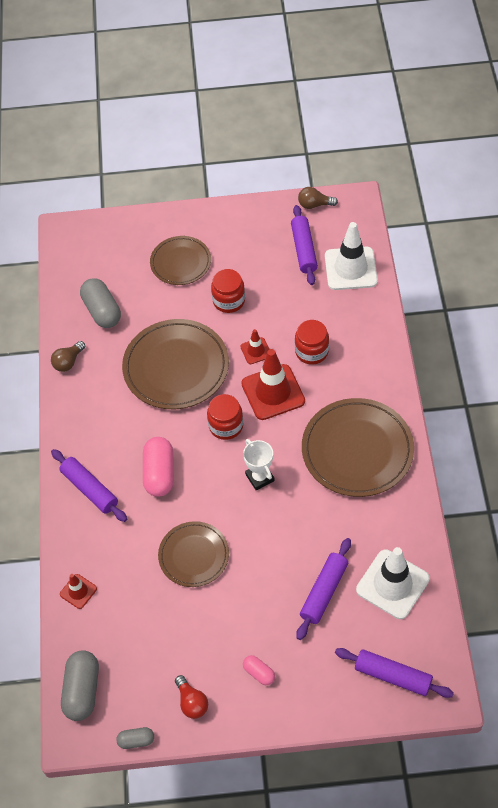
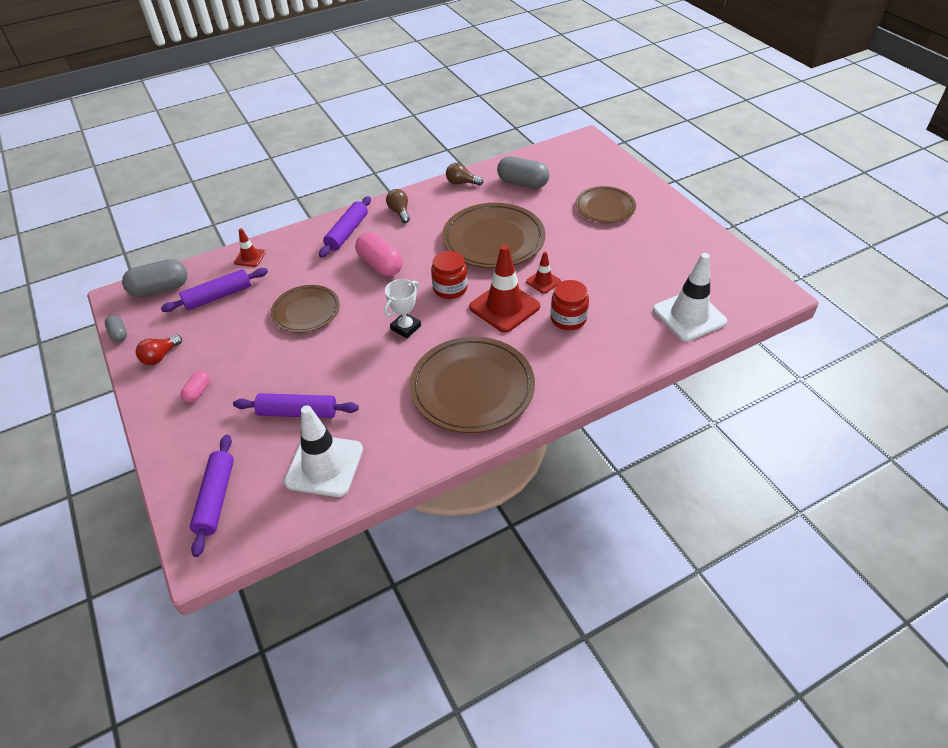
camera: 65 degrees right, 10 degrees down
(102, 311) = (522, 183): grey capsule -> grey capsule turned 75 degrees clockwise
(159, 473) = (380, 265): pink capsule -> pink capsule turned 75 degrees clockwise
(229, 301) = (586, 248): red jar -> none
(304, 249) = (684, 276): purple rolling pin -> purple rolling pin (218, 296)
(314, 205) = (744, 267): brown light bulb -> brown light bulb (399, 212)

